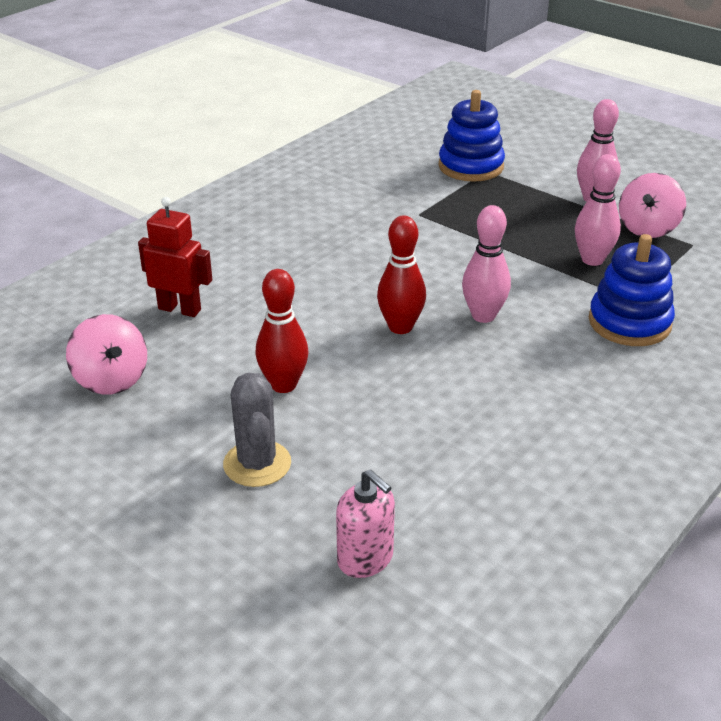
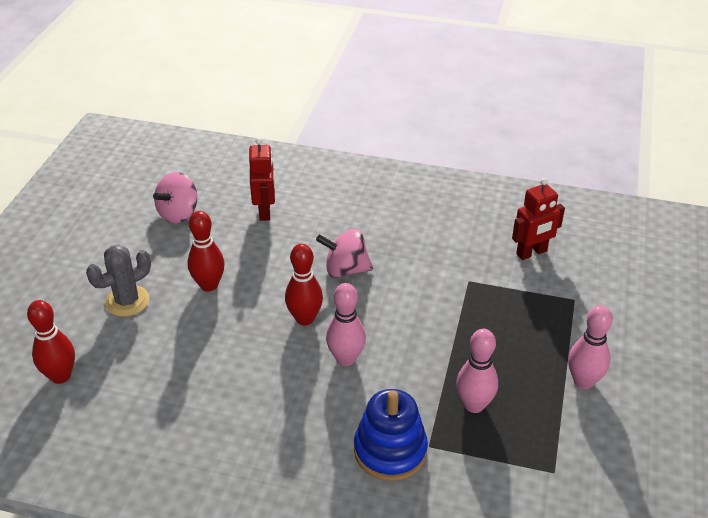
camera: 65 degrees right, 5 degrees up
(365, 558) = (60, 376): pink soap dispenser -> red bowling pin
(405, 171) = (531, 253): none -> red robot
(471, 166) = (573, 288): blue stacking toy -> none
(647, 229) = (558, 432): pink spinning top -> pink spinning top (345, 270)

